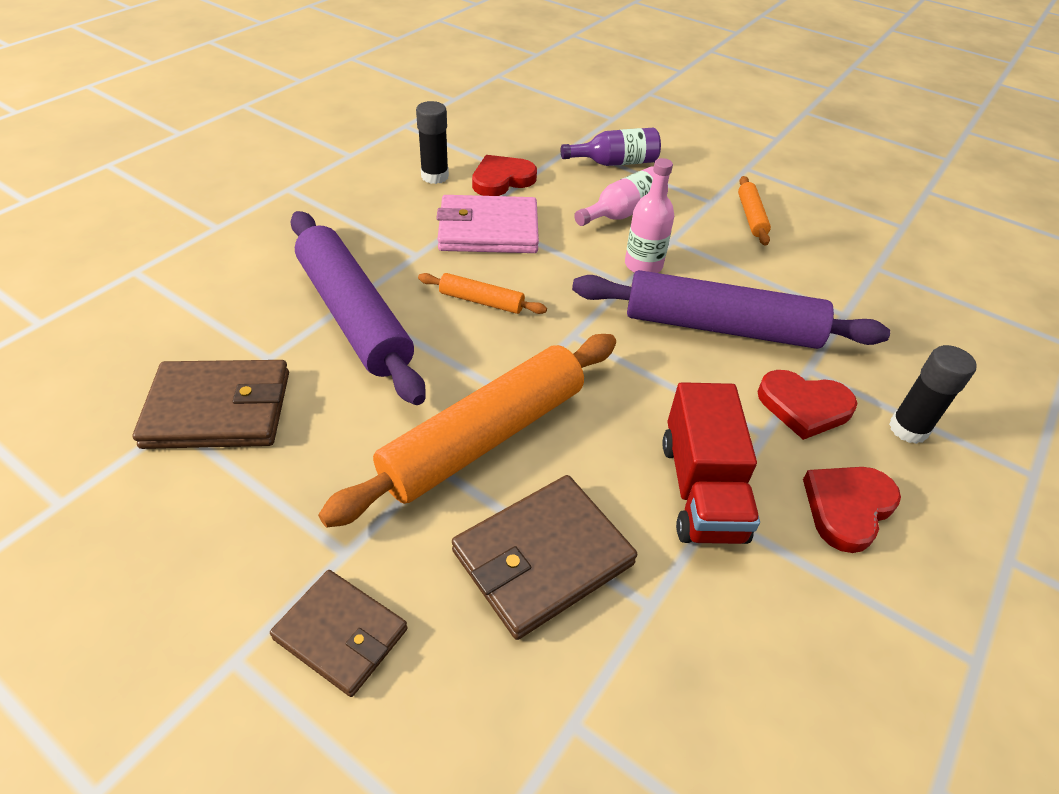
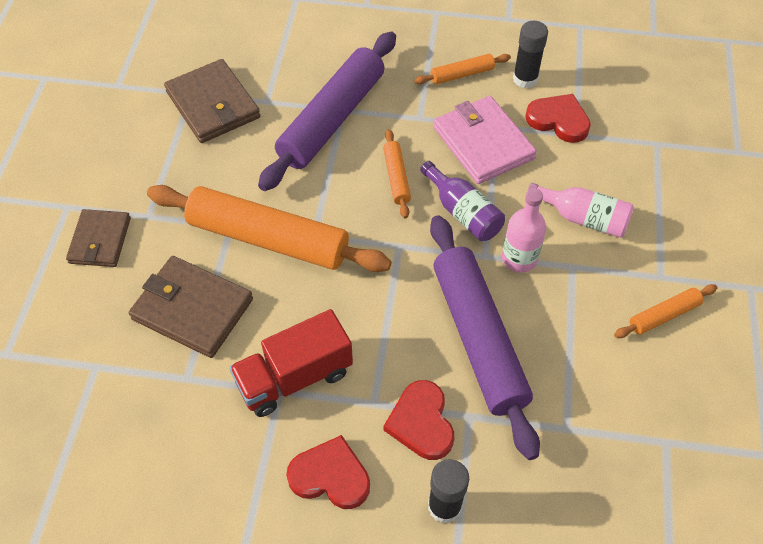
camera: 65 degrees right, 10 degrees up
(389, 207) = (462, 74): none -> orange rolling pin
(615, 162) = (659, 183): purple bottle -> purple bottle (463, 212)

